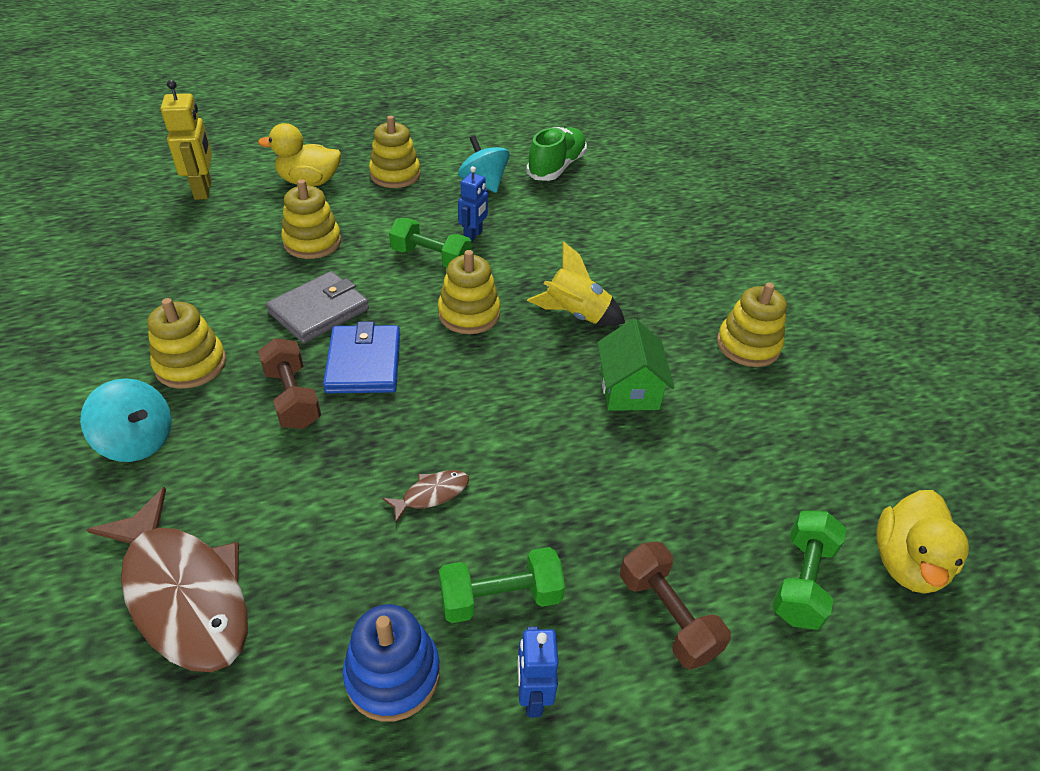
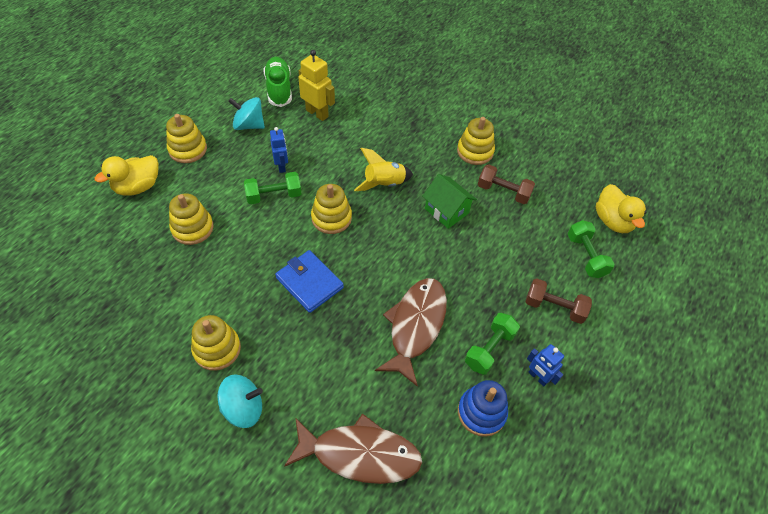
camera: 40 degrees left, 10 degrees up
(203, 190) = (72, 235): yellow robot -> yellow robot (317, 113)
(293, 398) = (295, 327): brown dumbbell -> brown dumbbell (503, 192)
(319, 311) = (249, 269): grey wallet -> none
(431, 494) = (415, 326): brown fish -> brown fish, size x2.33

